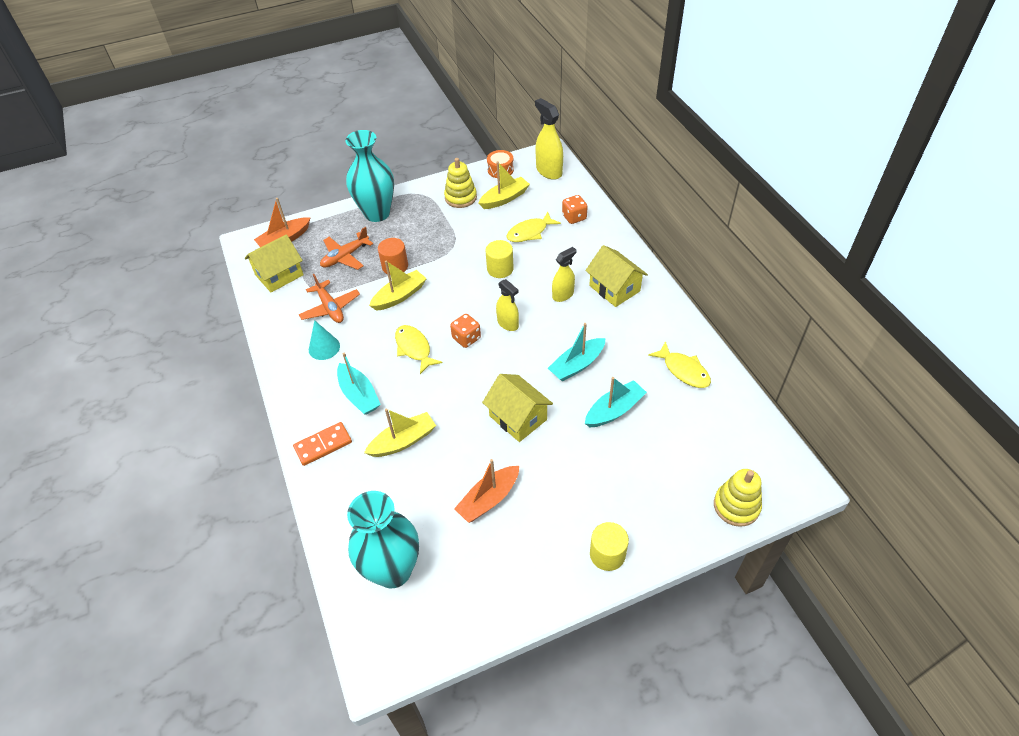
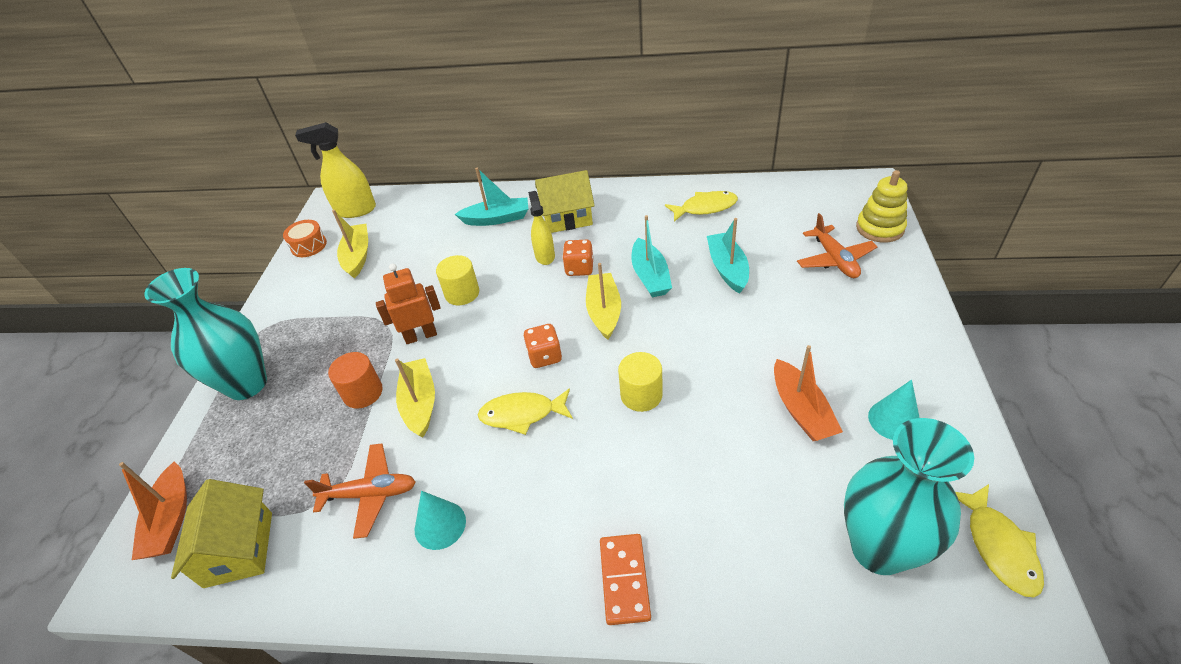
camera: 60 degrees left, 5 degrees down
(345, 256) = (289, 446): orange plane -> orange plane (834, 259)
(359, 395) = (560, 503): turquoise boat -> turquoise boat (497, 219)
(403, 441) = (670, 473): yellow boat -> yellow boat (604, 311)
(452, 268) = (421, 336): none -> orange robot
(460, 197) = (313, 292): yellow stacking toy -> none
(506, 559) = (894, 420): none -> turquoise cone
(508, 324) = (551, 312): yellow spray bottle -> none
(518, 418) = (695, 346): yellow house -> none
(529, 232) = (430, 252): yellow fish -> yellow fish (998, 546)
(574, 217) = (443, 213): orange dice -> orange dice (579, 268)
(607, 554) = (910, 332): yellow cylinder -> yellow cylinder (641, 395)

